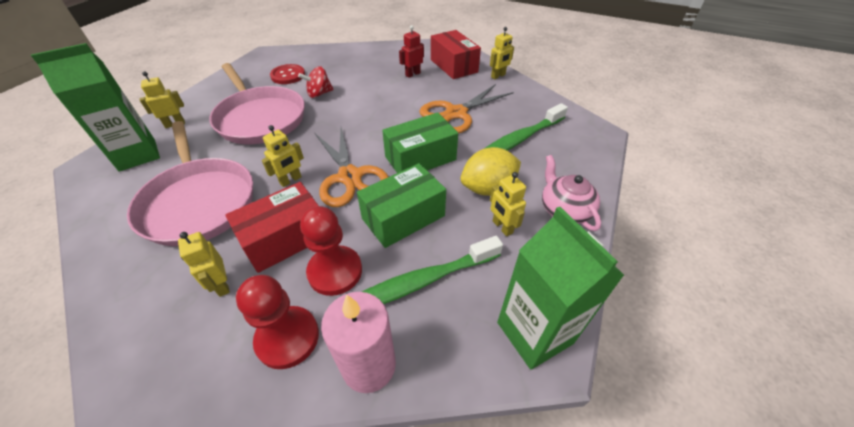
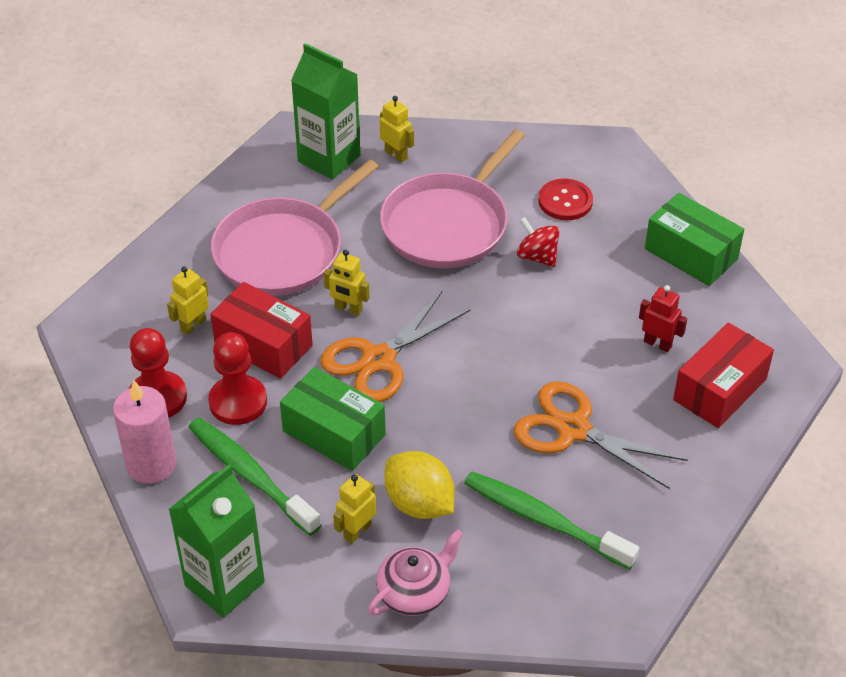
camera: 70 degrees right, 0 degrees up
(420, 158) = (446, 417): green box -> green box (691, 254)
(498, 76) = (721, 459): yellow robot -> none

